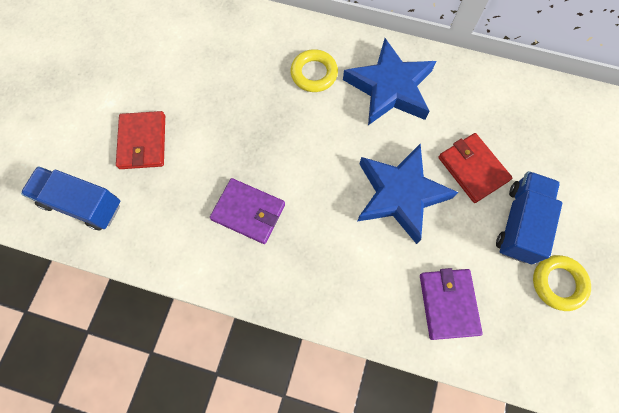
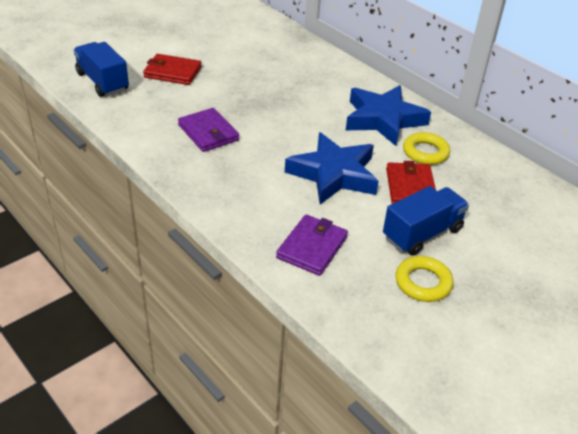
camera: 30 degrees right, 30 degrees down
(142, 142) = (172, 72): red wallet -> red wallet turned 75 degrees clockwise
(314, 73) = (330, 90): yellow ring -> yellow ring (425, 152)

